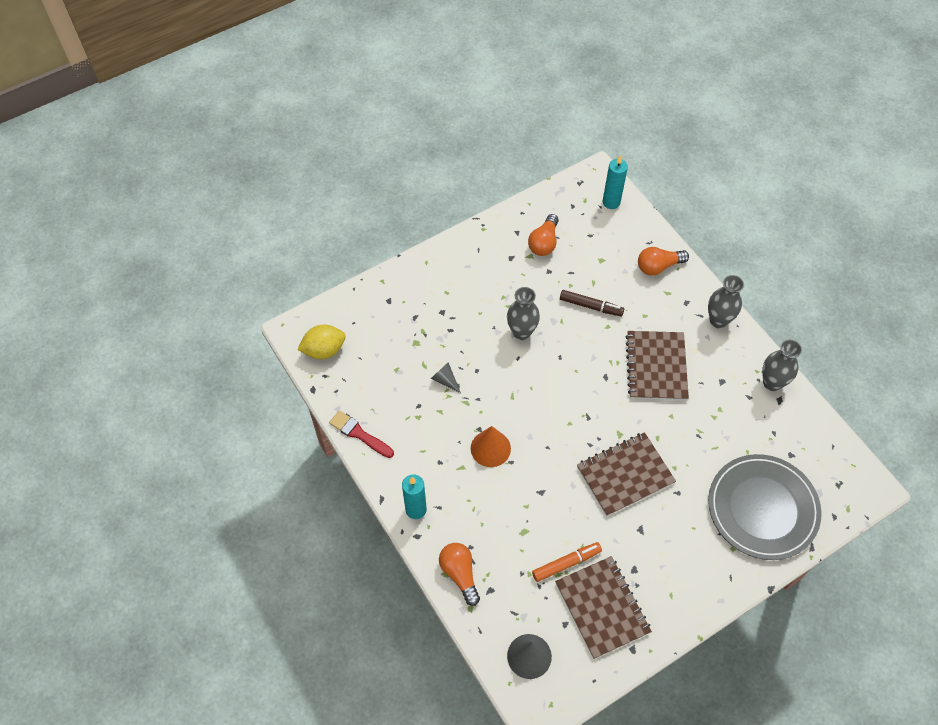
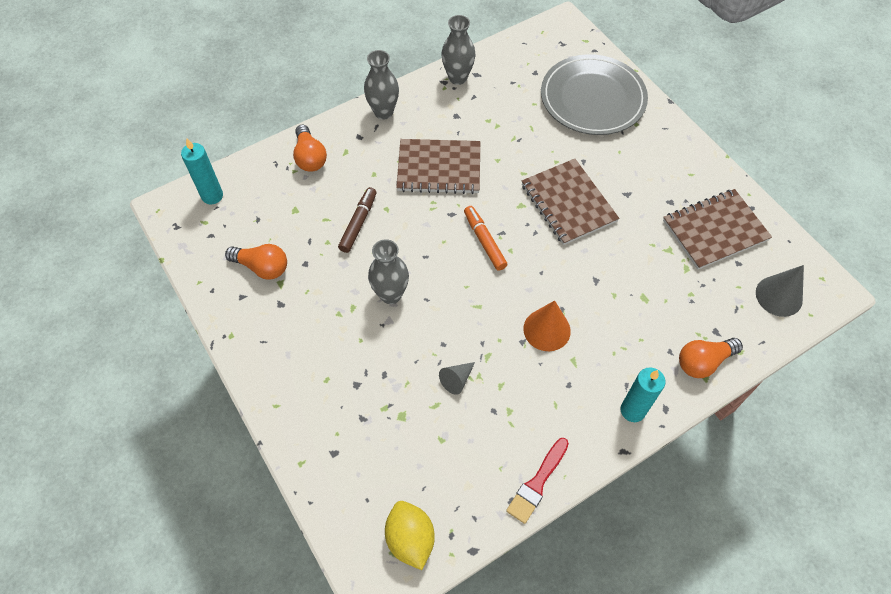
camera: 90 degrees left, 0 degrees up
(566, 563) = (674, 259): orange marker -> orange marker (484, 241)

